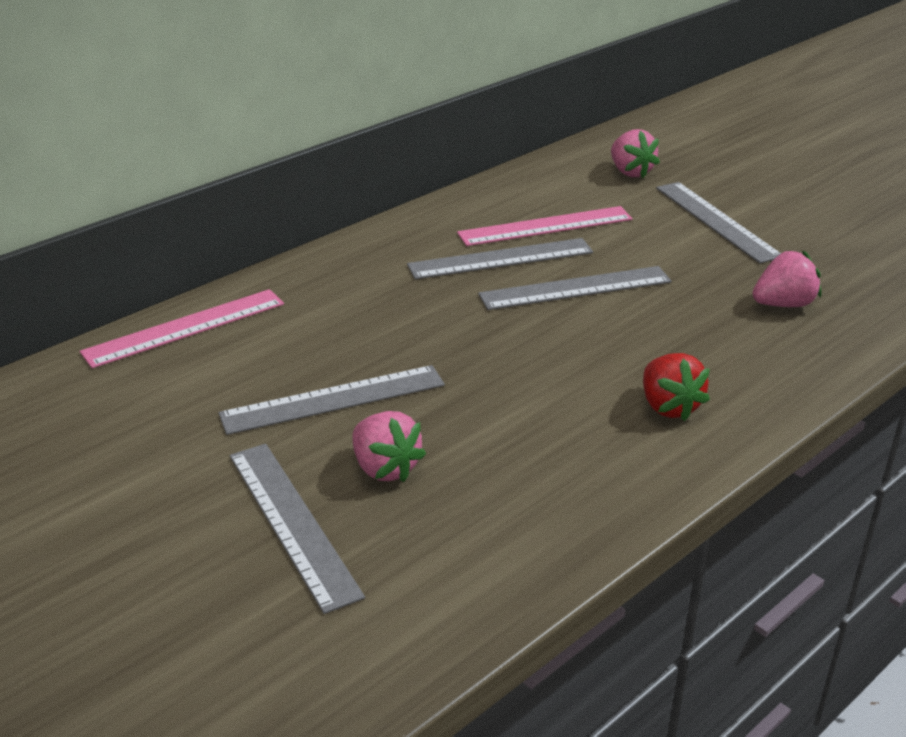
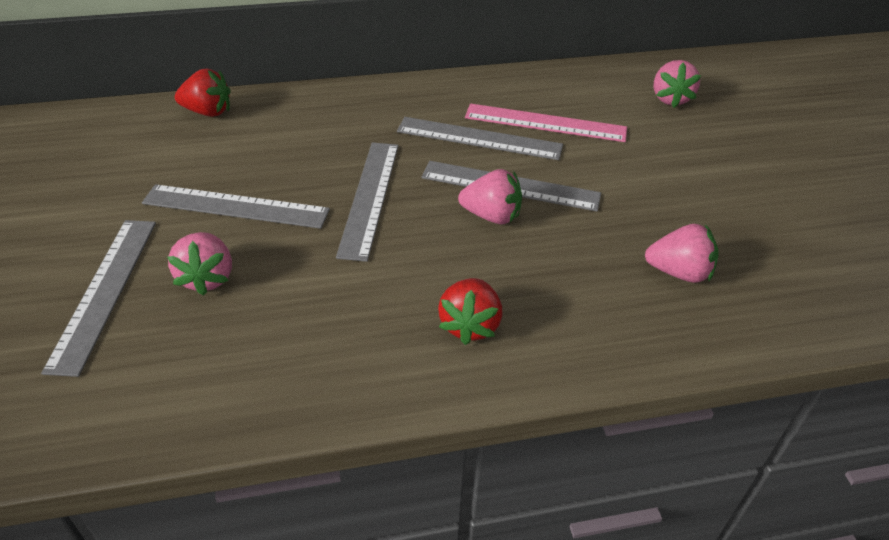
camera: 30 degrees right, 10 degrees up
(185, 327) = (208, 112): pink ruler -> red strawberry
(587, 318) = (491, 216): none -> pink strawberry
(716, 221) = (700, 169): grey ruler -> grey ruler (369, 197)

